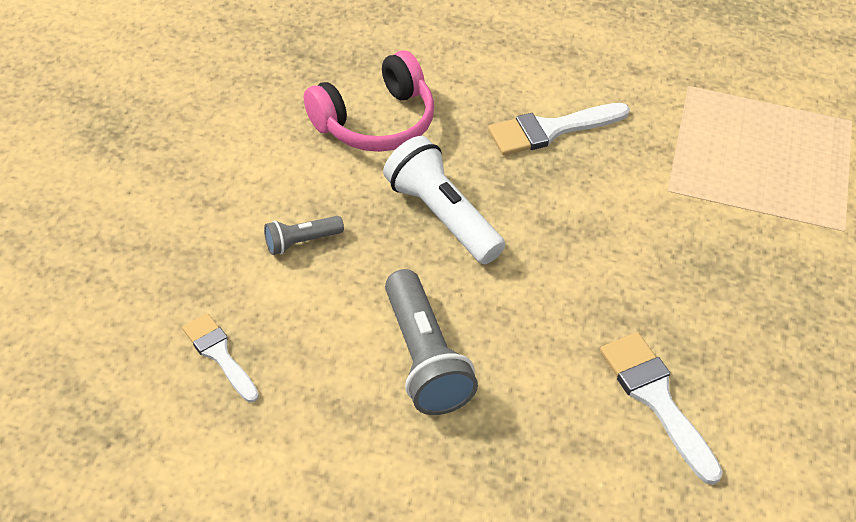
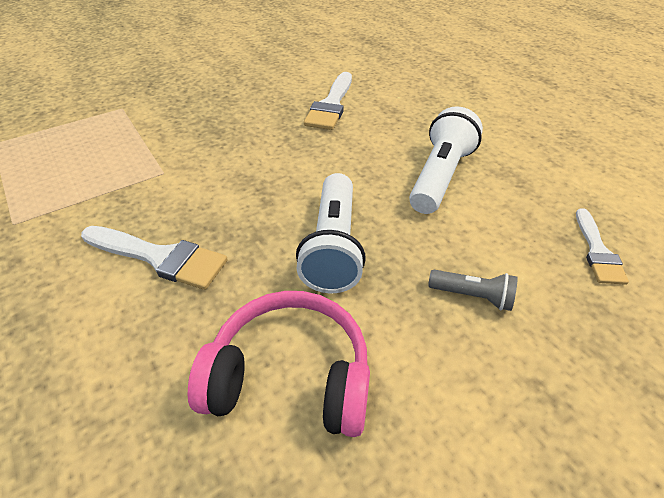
camera: 135 degrees left, 5 degrees down
(424, 358) = (440, 176): grey flashlight -> white flashlight

